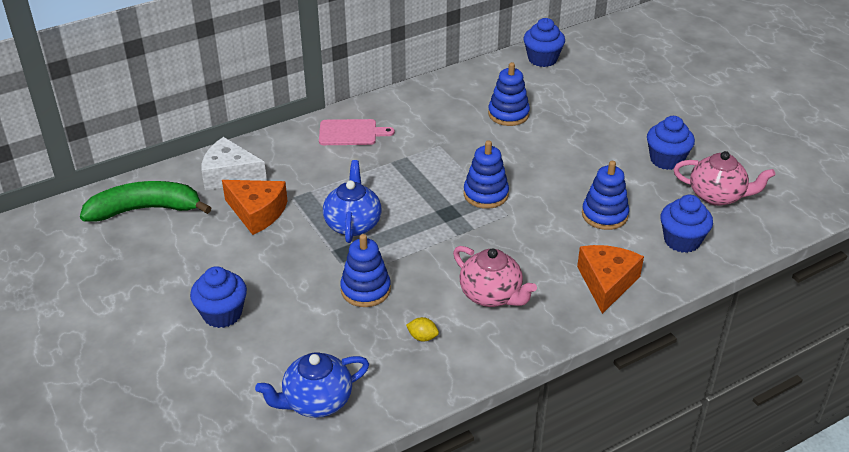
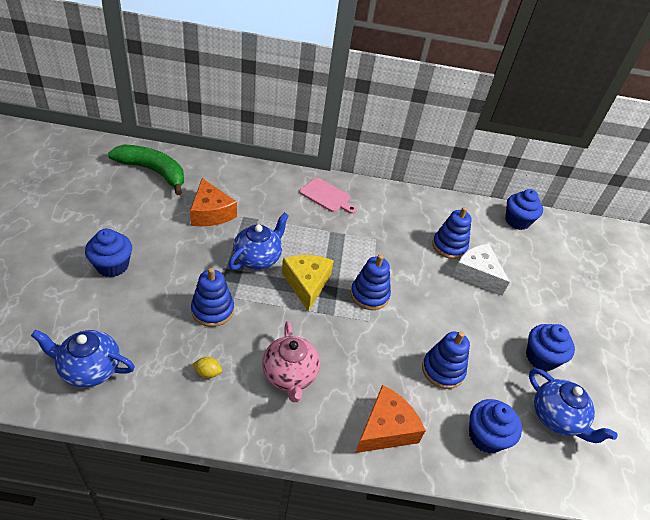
camera: 30 degrees right, 5 degrees up
(230, 175) = (224, 179): white cheese -> white cheese (477, 274)
(422, 218) = (307, 284): none -> yellow cheese
(422, 337) = (208, 373): yellow lemon -> yellow lemon turned 45 degrees counterclockwise
(717, 196) = (556, 418): pink teapot -> blue teapot

